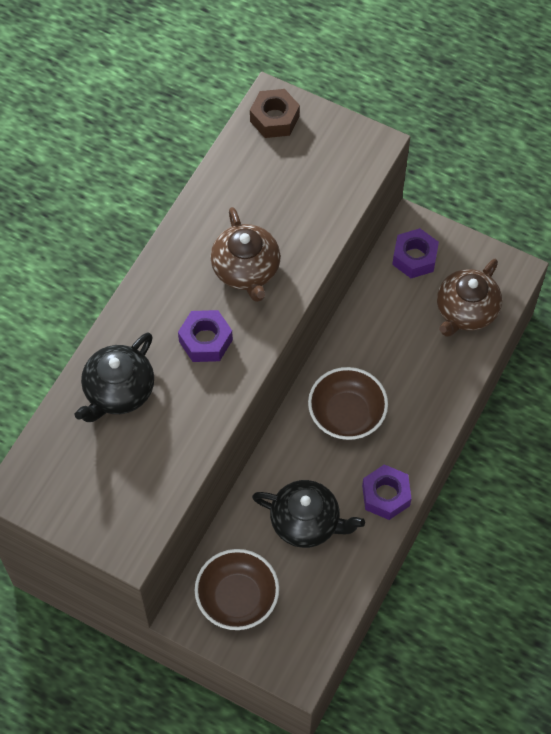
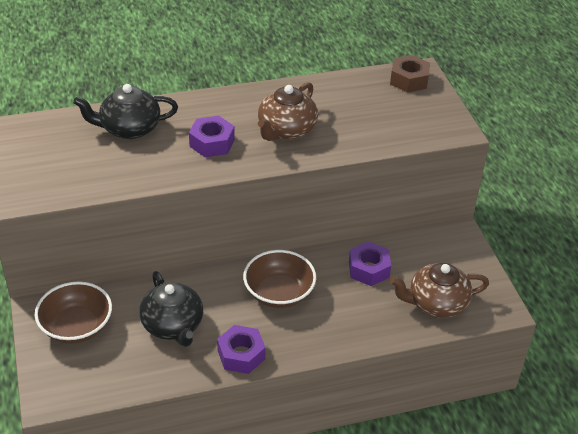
camera: 45 degrees right, 20 degrees down
(414, 258) = (438, 251): purple nut -> purple nut (369, 269)

